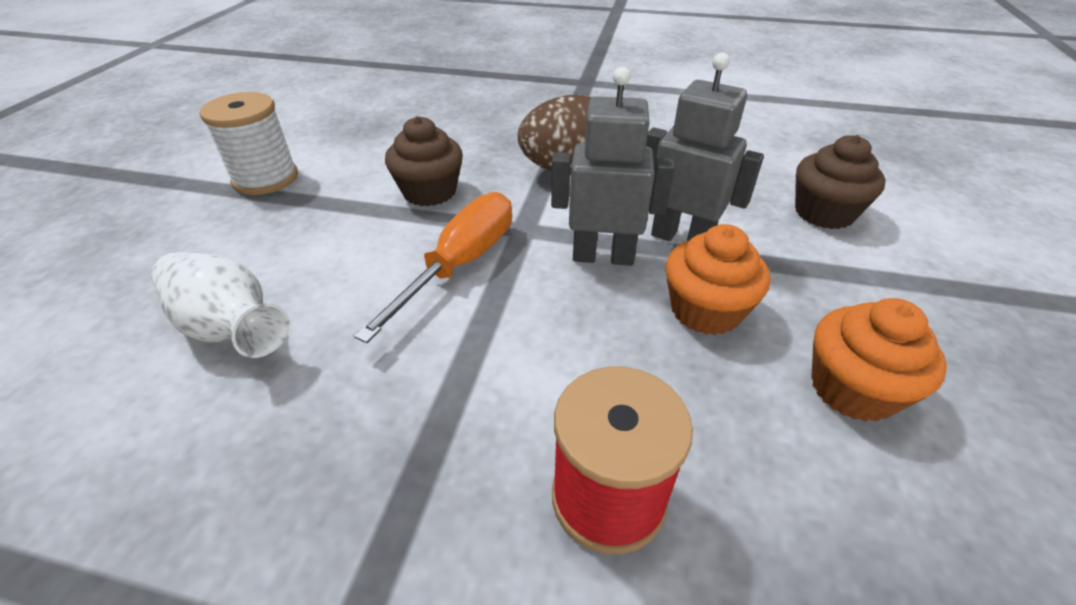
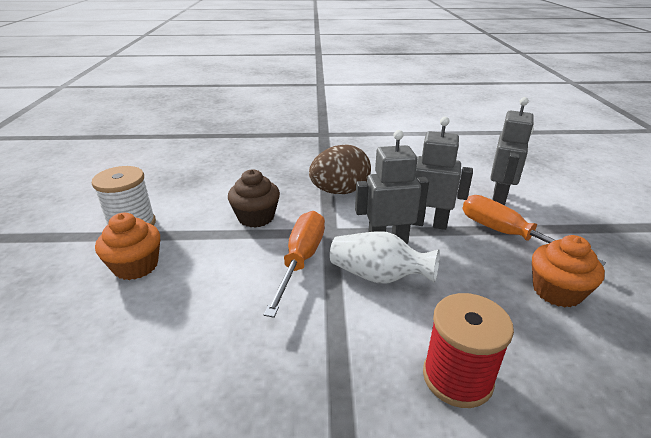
camera: 15 degrees left, 10 degrees down
(230, 327) = (162, 327): white vase -> white vase (379, 276)
(705, 310) = (461, 263): orange cupcake -> orange cupcake (136, 266)
(807, 277) = (507, 235): none -> orange screwdriver
(824, 213) = (499, 197): brown cupcake -> grey robot

